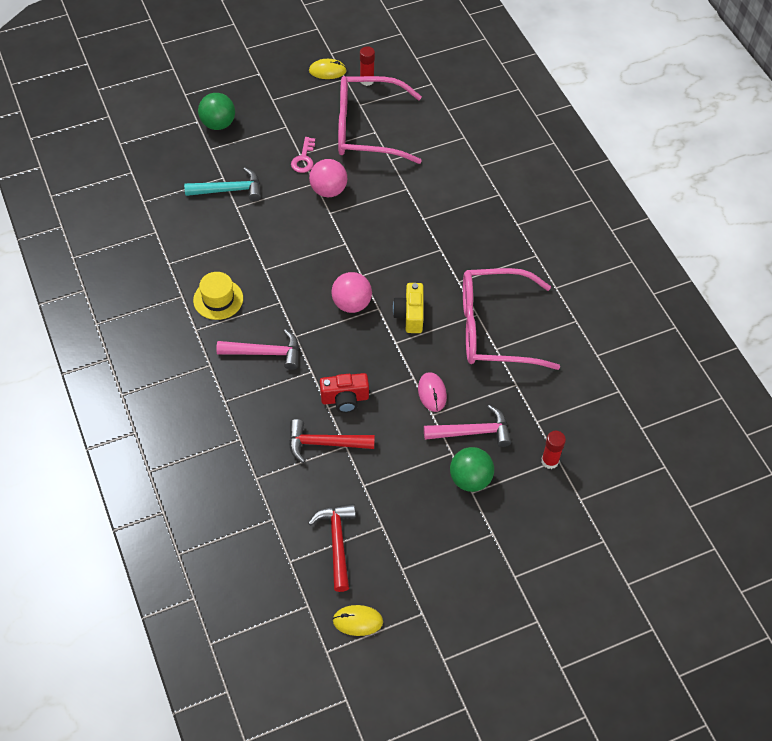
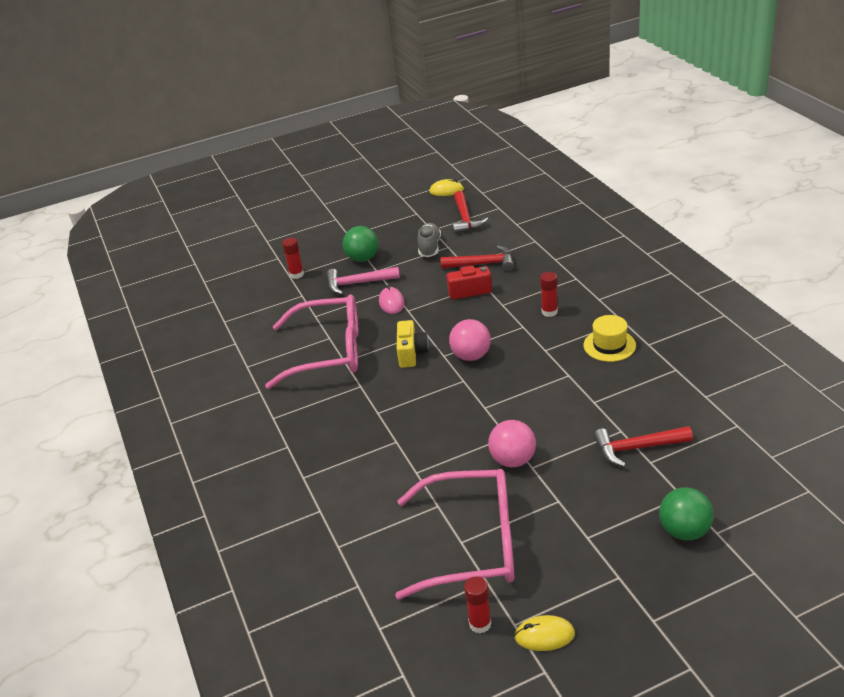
camera: 175 degrees left, 20 degrees down
(229, 190) = (637, 448): turquoise hammer -> red hammer
(265, 353) = (549, 312): pink hammer -> red glue stick
(304, 159) = (552, 495): pink key -> none
(387, 487) = (429, 247): none -> grey shoe

